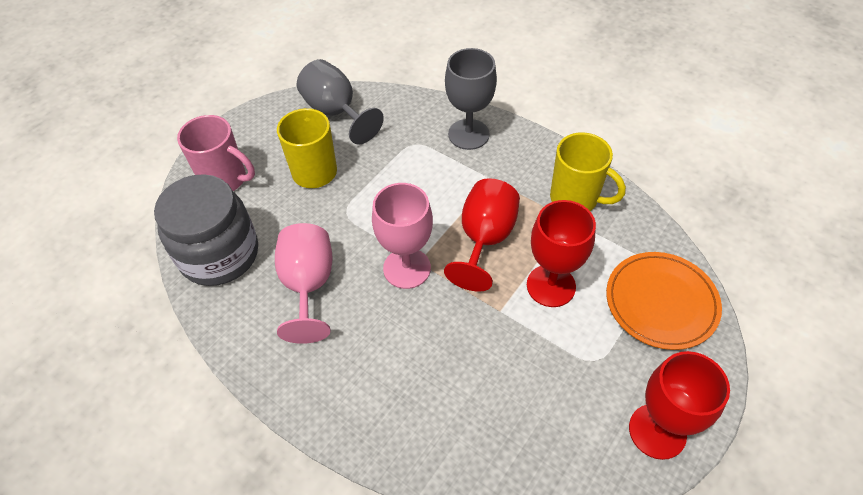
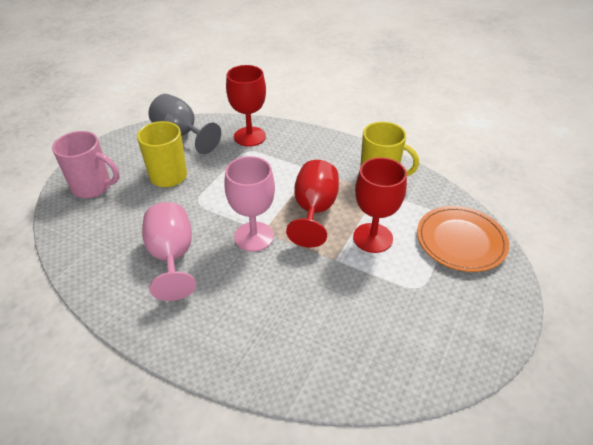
camera: 10 degrees left, 10 degrees down
(219, 254) = (92, 241): grey jar -> none
(468, 134) = (289, 142): grey goblet -> none
(657, 431) = (480, 333): red goblet -> red goblet (249, 136)

